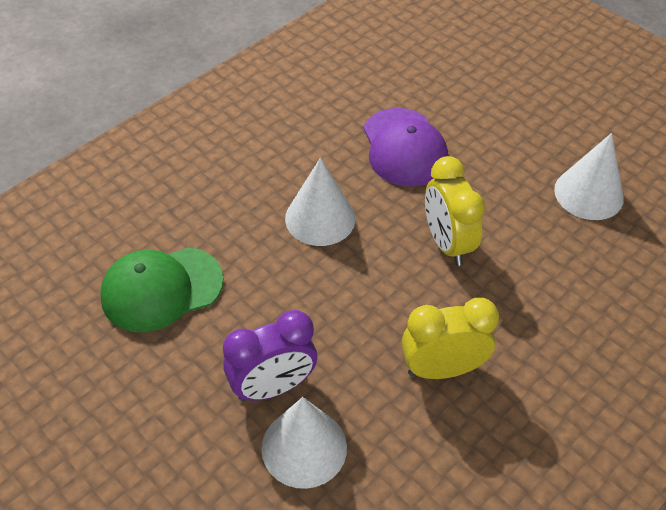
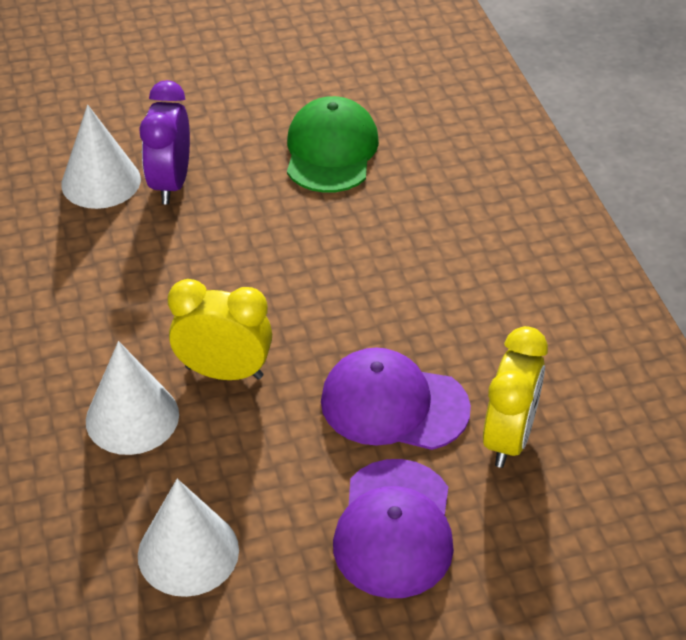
camera: 120 degrees right, 5 degrees down
(320, 218) = (336, 286): white cone -> white cone (132, 417)
(442, 369) = (89, 296): yellow clock -> yellow clock (509, 438)
(491, 114) = (394, 528): none -> purple cap

